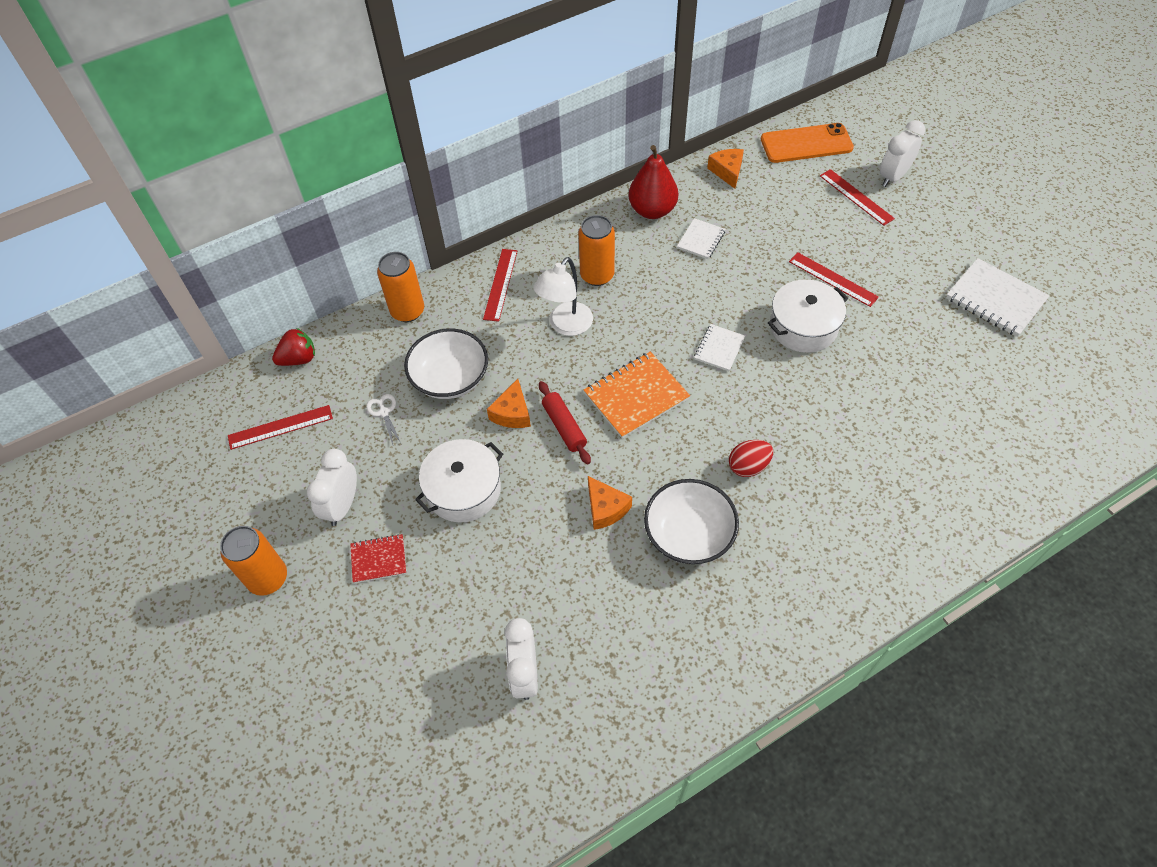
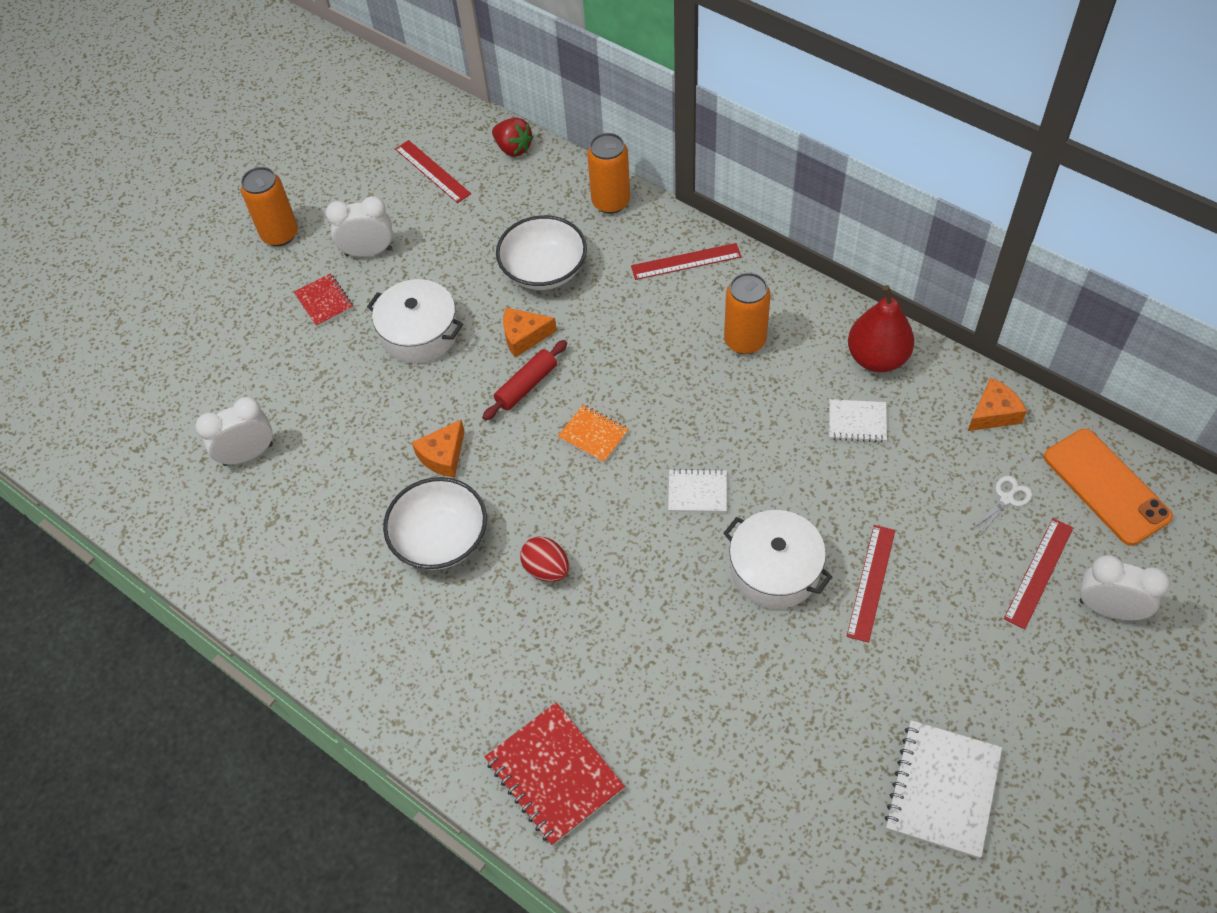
camera: 70 degrees right, 0 degrees up
(384, 412) = (481, 237): white scissors -> white scissors (1006, 499)
(565, 326) = (658, 339): white lamp -> none
(636, 396) = (593, 434): orange notebook -> orange notebook, size x0.58
(929, 516) = (554, 774): none -> red notebook

